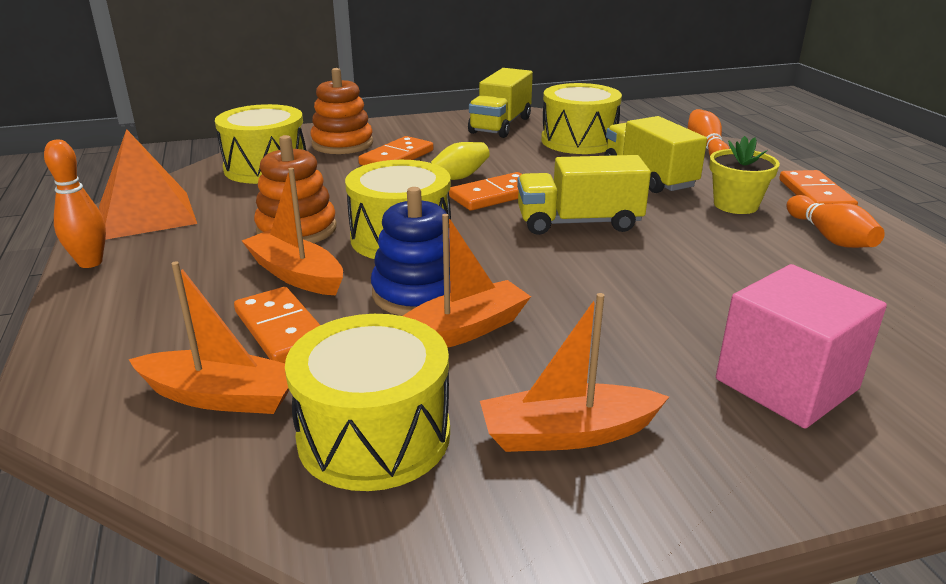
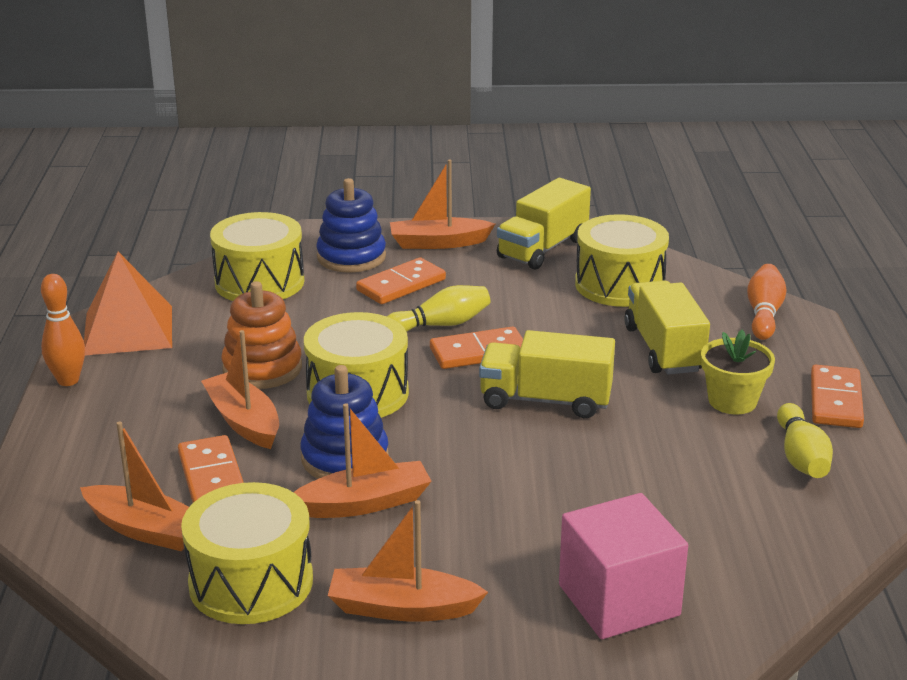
camera: 15 degrees right, 0 degrees up
(342, 144) = (351, 257): orange stacking toy -> blue stacking toy
(412, 129) = (438, 243): none -> orange boat
(829, 237) = (801, 457): orange bowling pin -> yellow bowling pin

